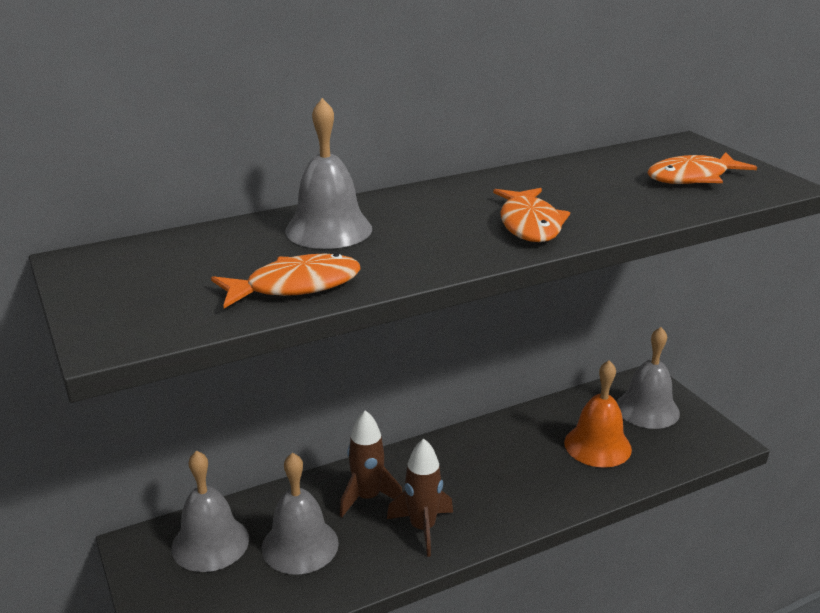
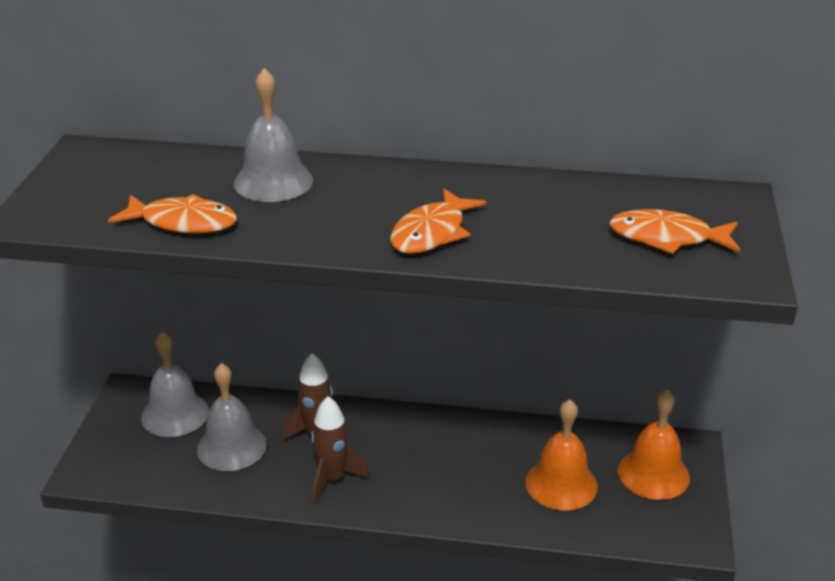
camera: 35 degrees right, 5 degrees up
(647, 409) = (653, 474): grey bell -> orange bell

